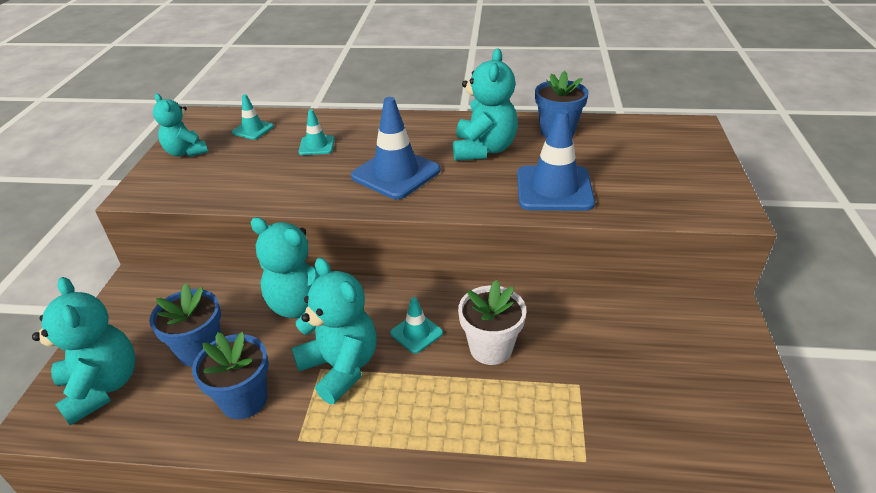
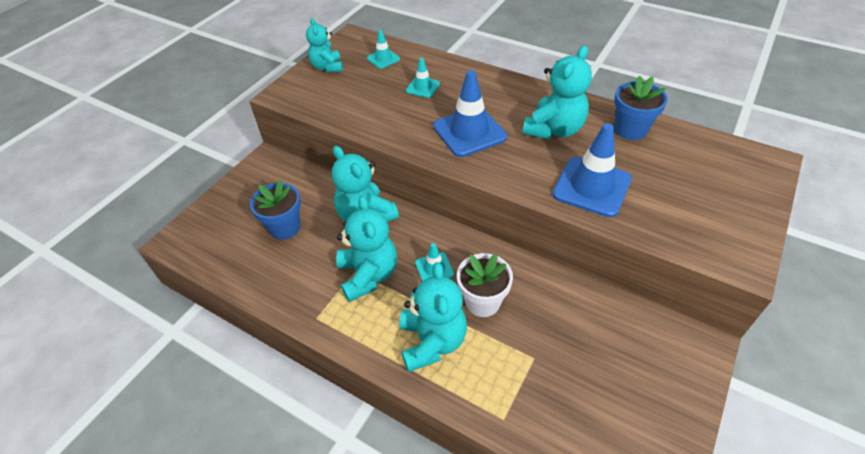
camera: 25 degrees right, 10 degrees up
(102, 387) = (217, 232): turquoise teddy bear -> turquoise teddy bear (432, 342)
(244, 400) = (296, 275): blue flower pot -> none

